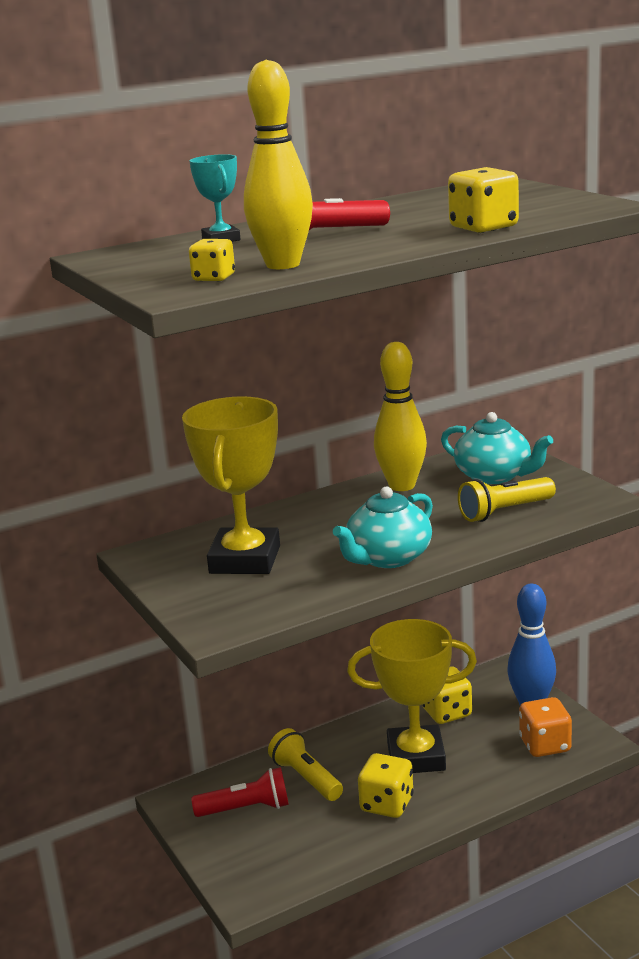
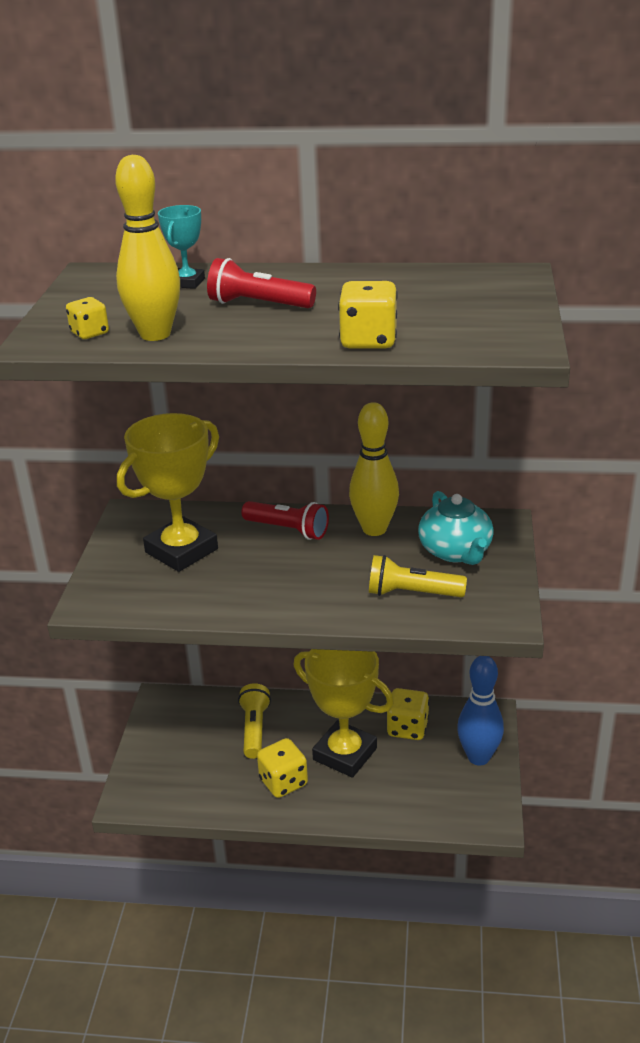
camera: 35 degrees right, 10 degrees up
(246, 808) = (194, 732): red flashlight -> red flashlight (288, 530)
(387, 558) = (270, 597): turquoise teapot -> none
(545, 745) = (449, 798): orange dice -> none

